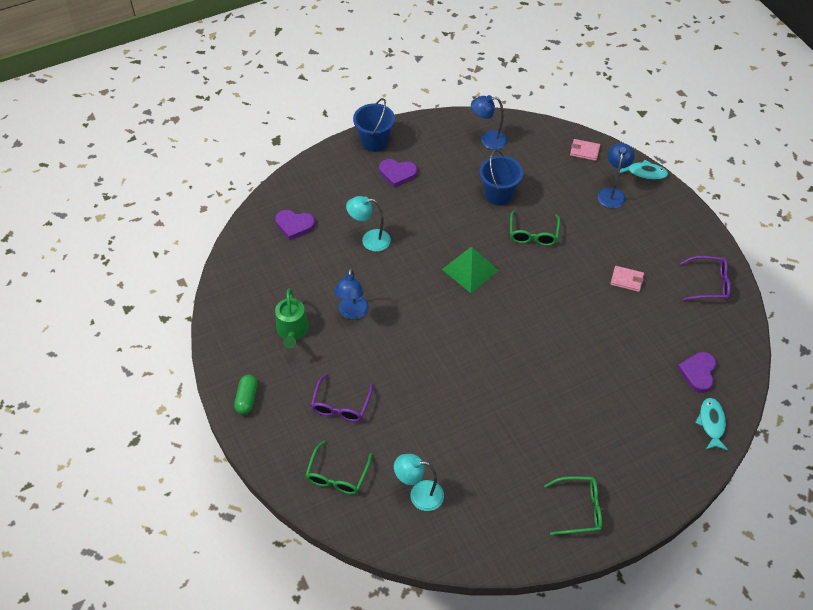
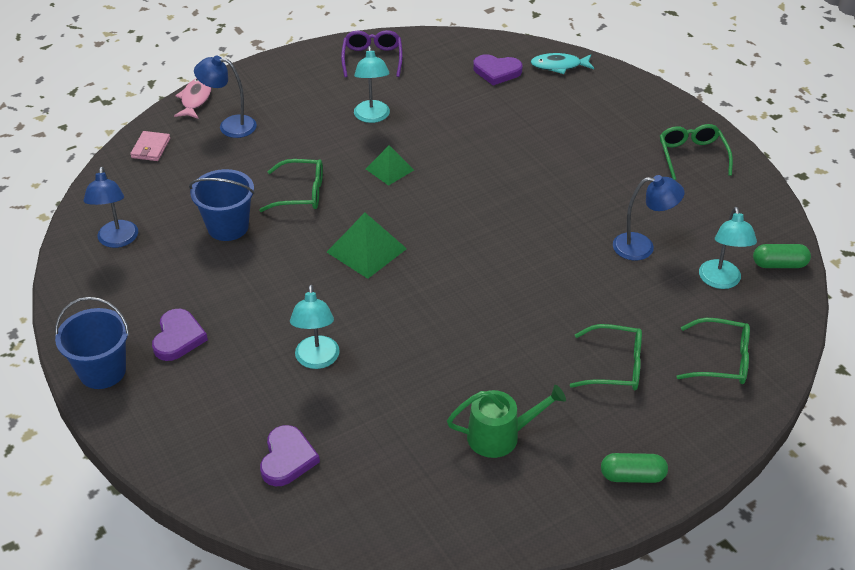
camera: 95 degrees left, 10 degrees down
(341, 405) = (615, 366): purple glasses -> green glasses
(352, 313) = (457, 368): blue lamp -> blue lamp (642, 247)
(435, 544) = (779, 264): none -> green capsule
(560, 288) = (389, 169): none -> green pyramid
(627, 280) = (372, 117): pink wallet -> turquoise lamp
(644, 173) = (195, 99): turquoise fish -> pink fish

